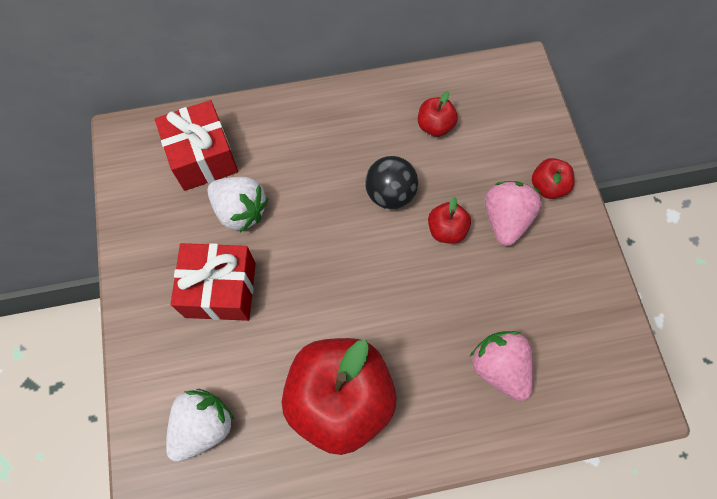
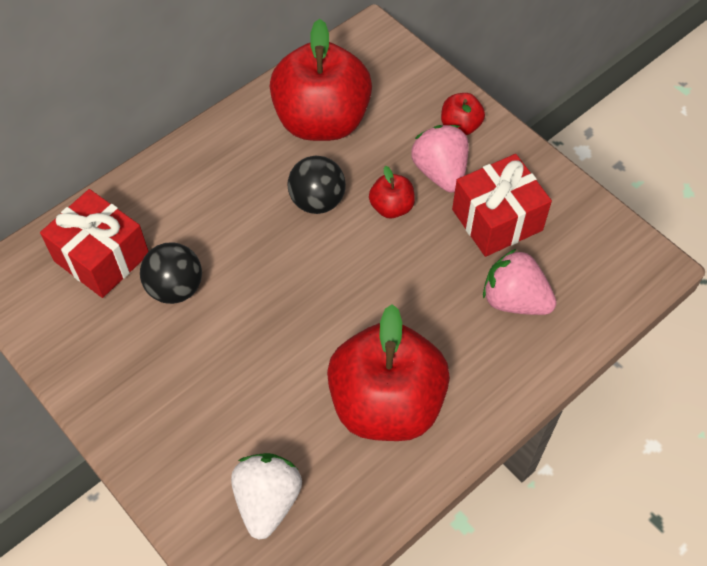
camera: 30 degrees left, 10 degrees down
(220, 289) = (203, 370): red gift -> red gift (497, 220)
(240, 211) = (175, 288): white strawberry -> black ball
(435, 126) = (322, 121): red apple -> red apple, size x2.29

